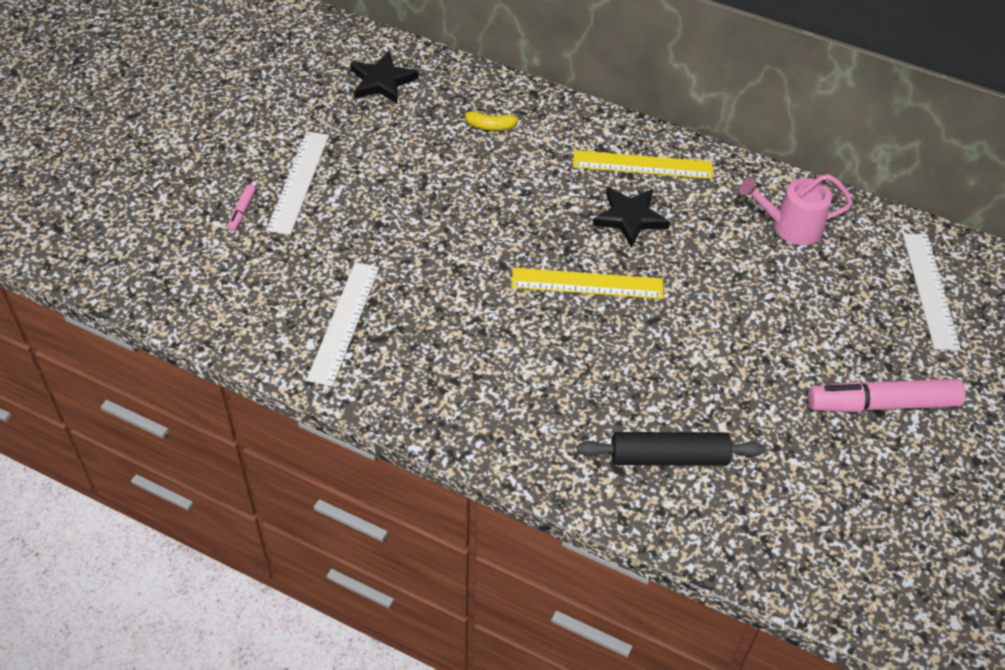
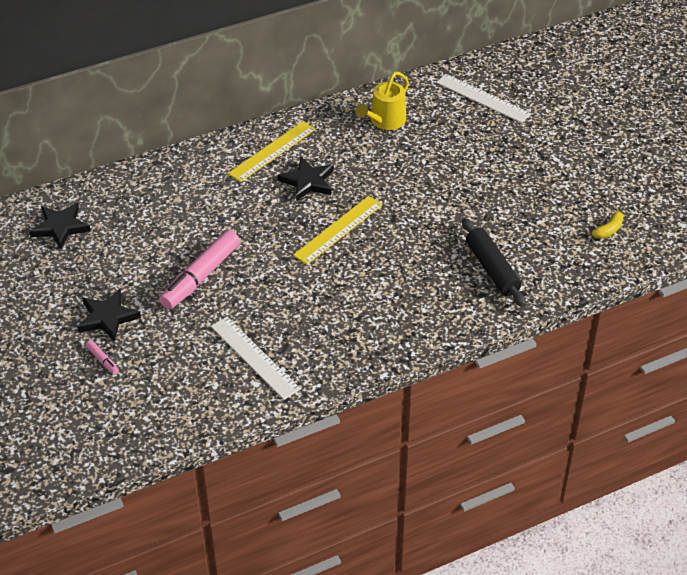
camera: 50 degrees left, 5 degrees down
(299, 182) = (107, 317): white ruler -> black star
(489, 126) = (162, 199): yellow banana -> yellow banana (608, 230)
(668, 457) = (492, 269): black rolling pin -> black rolling pin turned 60 degrees counterclockwise
(791, 227) = (385, 121): pink watering can -> yellow watering can
(882, 404) = (537, 165): pink marker -> pink marker (201, 276)

